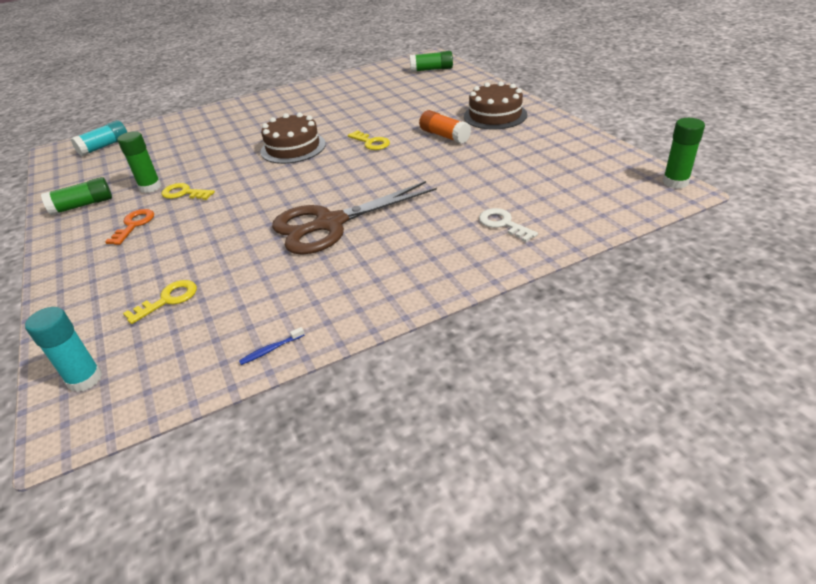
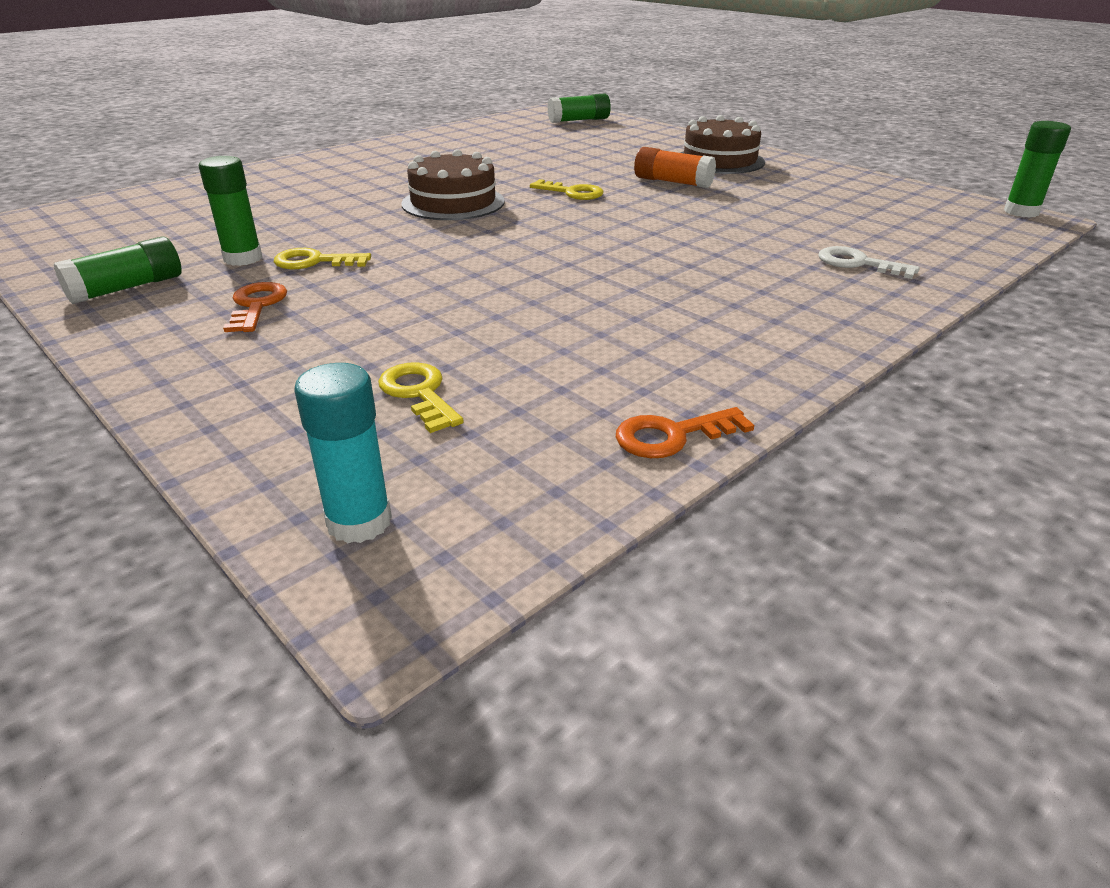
camera: 20 degrees left, 5 degrees down
(104, 146) = (102, 215): turquoise glue stick -> none
(168, 300) = (419, 393): yellow key -> yellow key turned 60 degrees counterclockwise
(271, 349) = (672, 436): blue toothbrush -> orange key
(330, 224) = (605, 280): brown scissors -> none

